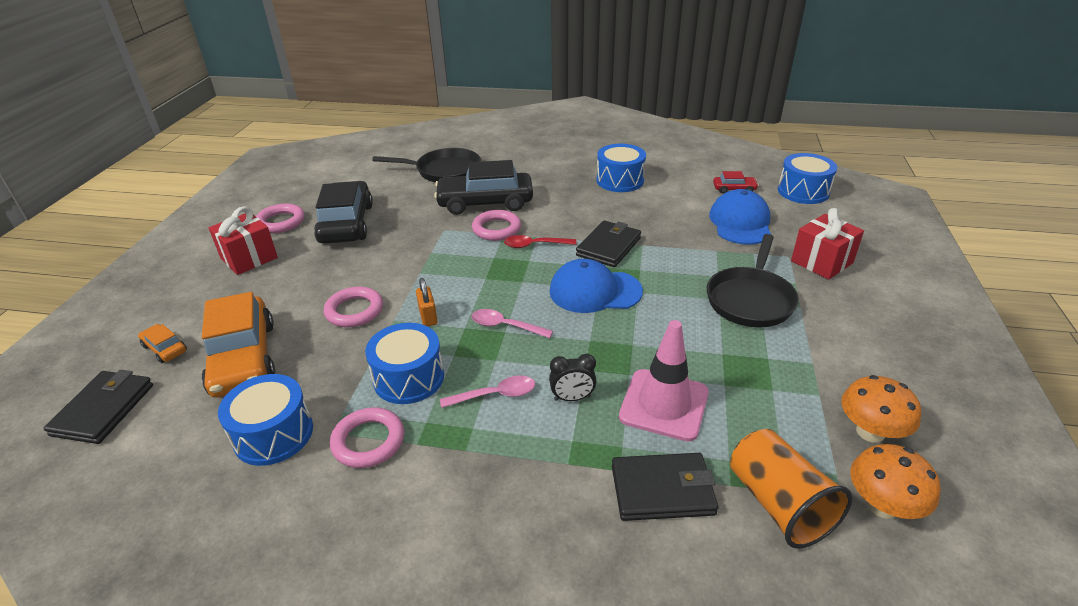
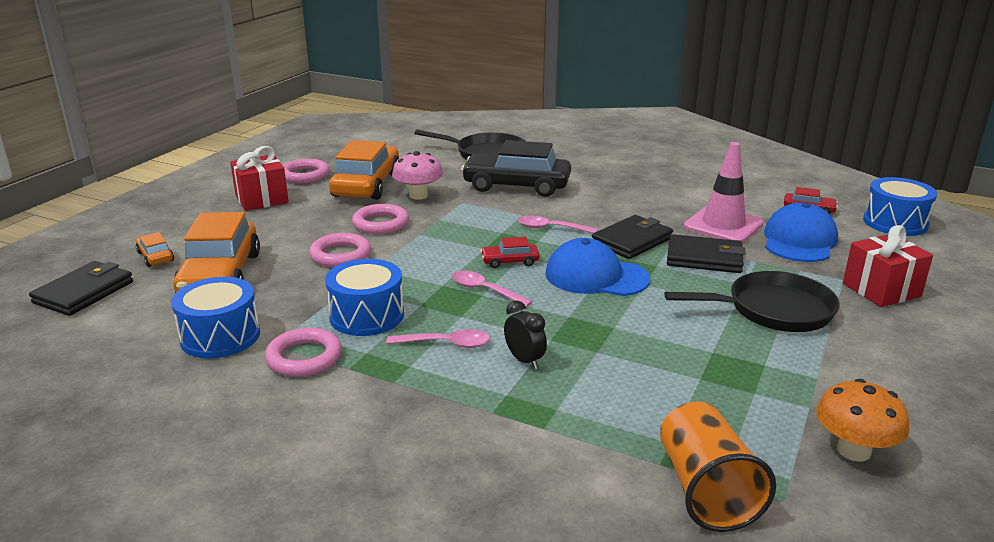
camera: 15 degrees right, 10 degrees down
(346, 224) = (367, 185): black car -> orange car
(400, 228) = (418, 195): none -> pink mushroom
(428, 317) = (410, 271): orange padlock -> none
(496, 229) = (517, 209): pink ring -> pink ring (381, 223)
(514, 289) = (510, 261): none -> red car
(534, 245) = (551, 228): red spoon -> pink spoon
(572, 398) = (524, 360): black clock -> black clock turned 135 degrees counterclockwise
(620, 180) = (675, 185): blue drum -> none
(662, 490) = (581, 453): black wallet -> black wallet (704, 258)
(664, 404) = (621, 383): pink traffic cone -> pink traffic cone (723, 225)
(750, 299) = (773, 310): black pan -> black pan turned 135 degrees counterclockwise
(882, 505) = (830, 516): orange mushroom -> none

